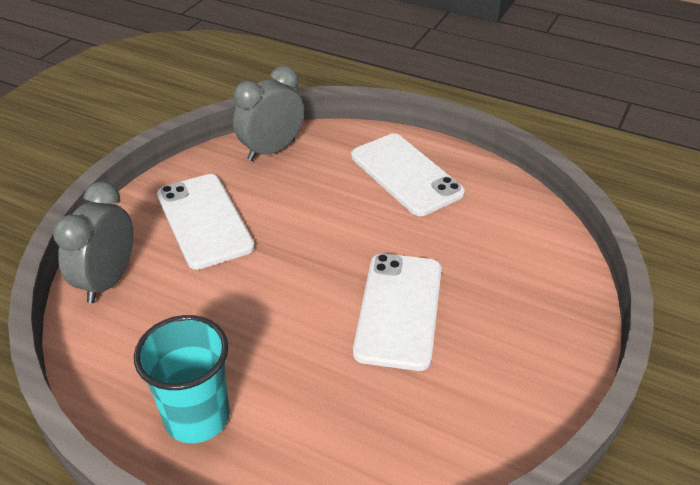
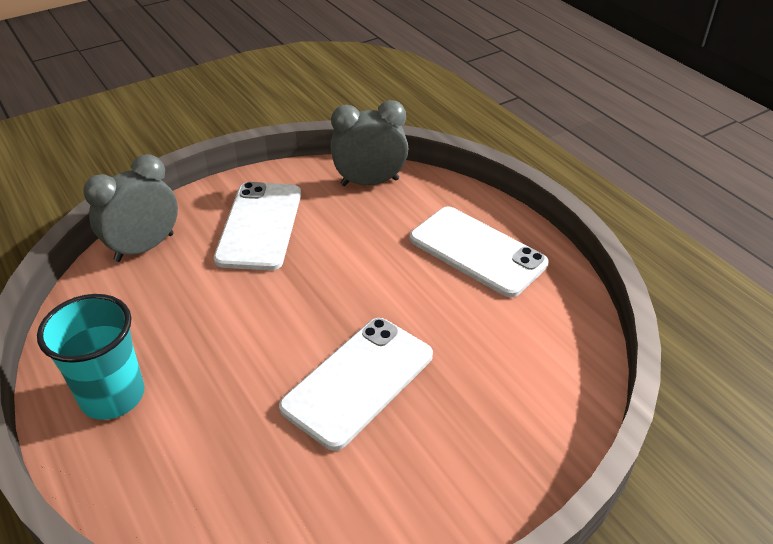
camera: 30 degrees right, 0 degrees up
(406, 174) = (477, 251): white phone -> white phone turned 45 degrees counterclockwise

